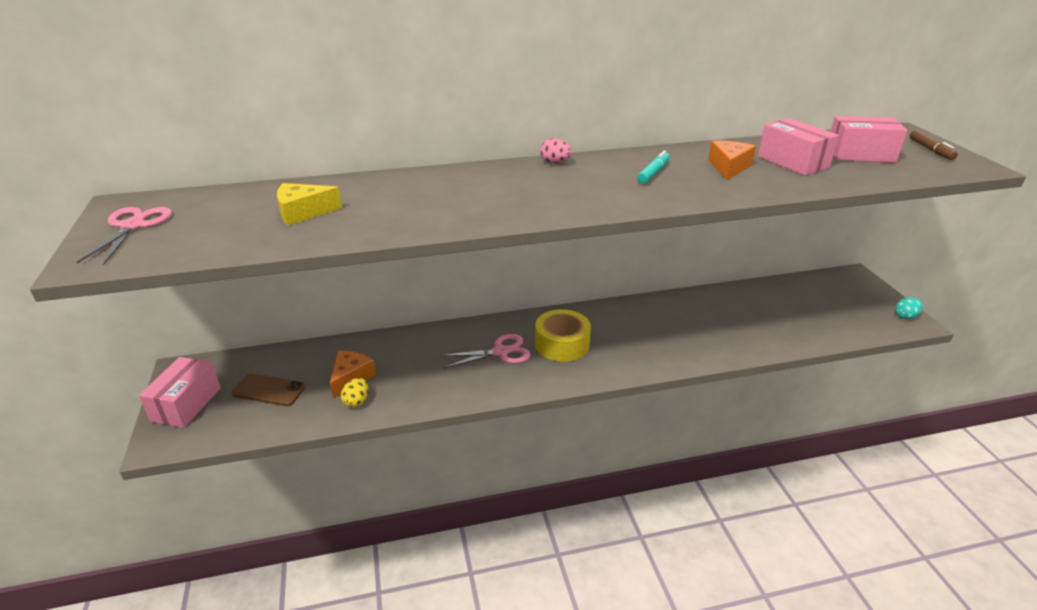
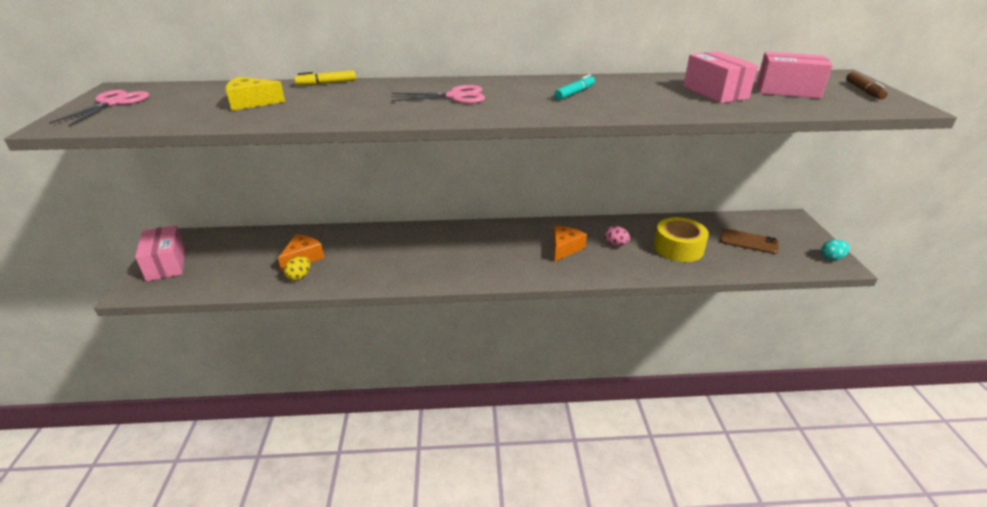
camera: 10 degrees right, 0 degrees up
(186, 404) = (166, 264): pink box -> pink box turned 45 degrees counterclockwise
(269, 390) = (234, 260): brown phone -> brown phone (748, 242)
(372, 178) = (326, 83): none -> yellow marker
(500, 352) = (436, 251): pink scissors -> pink scissors (455, 96)
(555, 162) = (490, 81): pink egg -> pink egg (615, 244)
(562, 344) = (492, 250): yellow tape -> yellow tape (678, 248)
(729, 167) = (649, 93): orange cheese -> orange cheese (565, 248)

